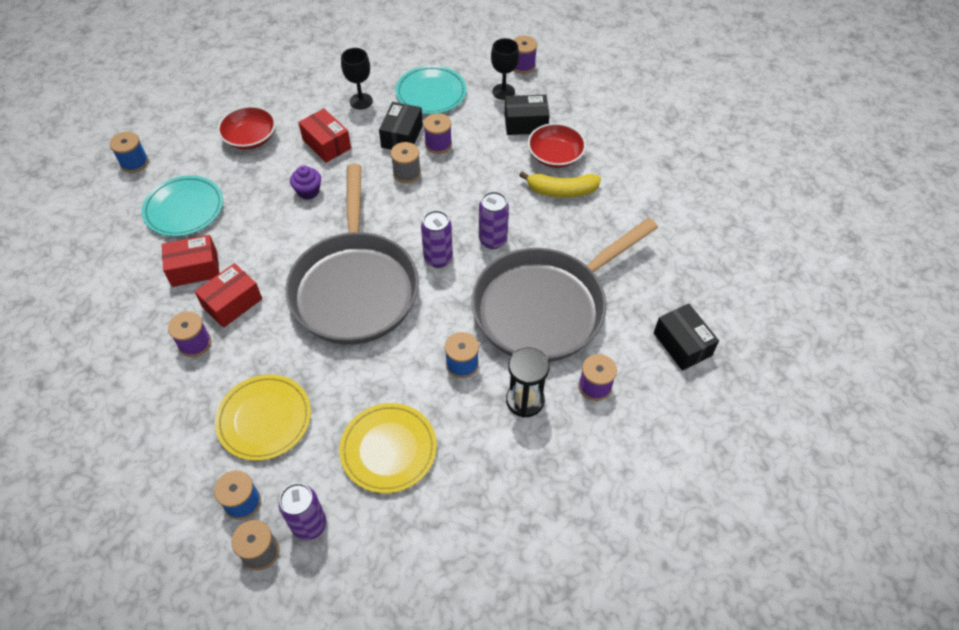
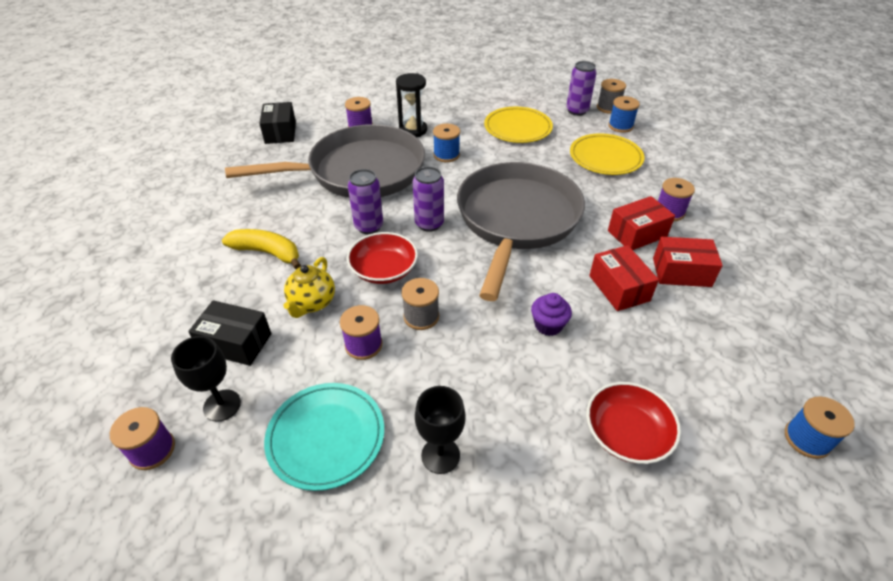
camera: 160 degrees left, 10 degrees down
(184, 209) = (709, 344): turquoise plate -> none
(326, 144) = (512, 388): red box -> red box (619, 288)
(402, 136) = (404, 371): black box -> none
(494, 161) = (312, 303): none -> yellow teapot
(555, 155) = (239, 291): red bowl -> red bowl (384, 270)

